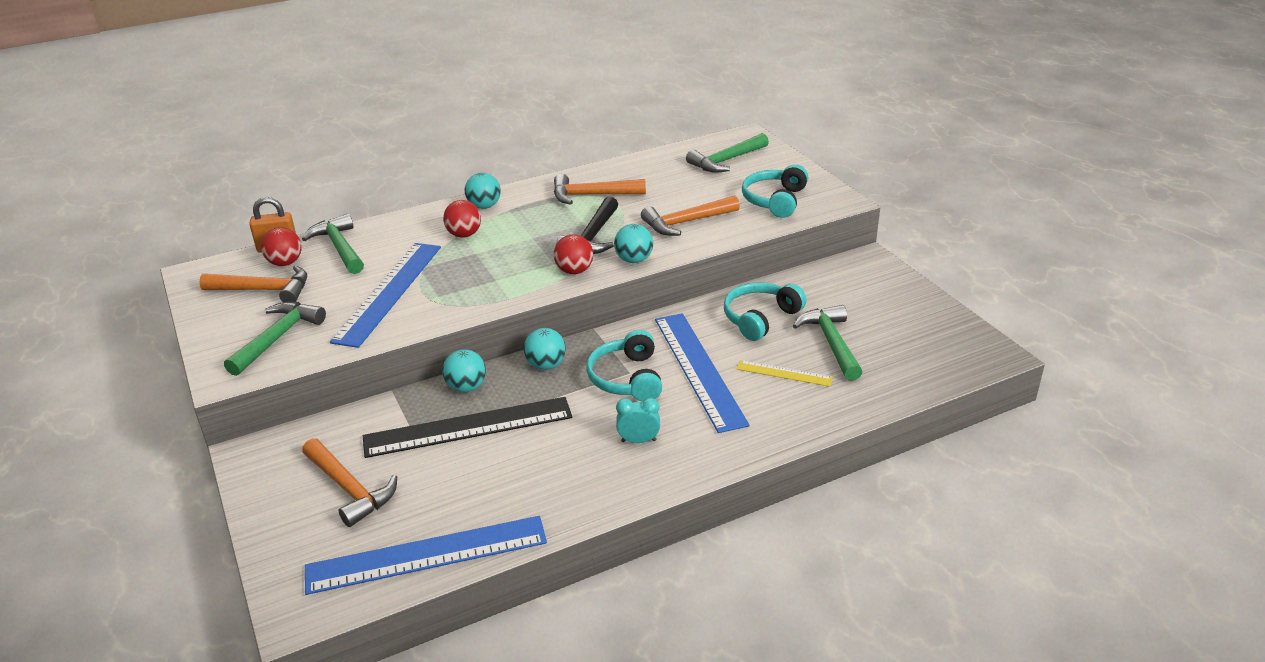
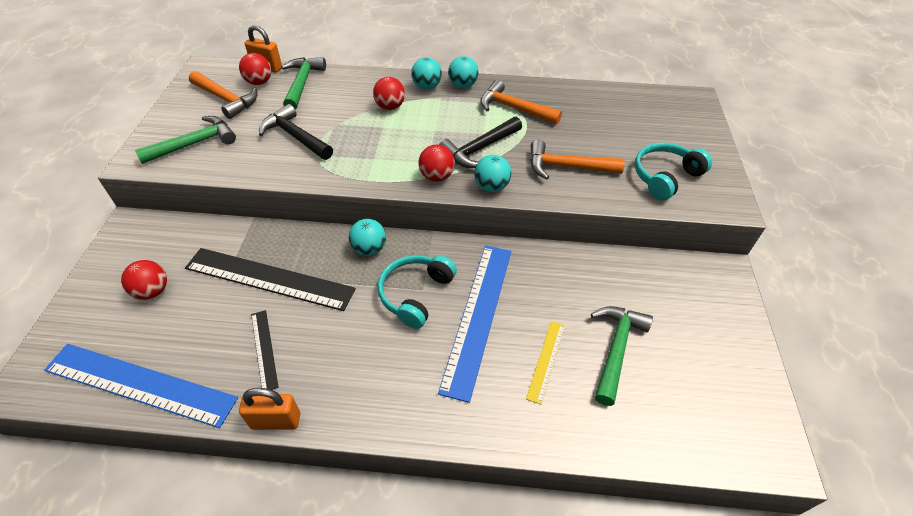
camera: 30 degrees right, 15 degrees up
(349, 489) = (152, 291): orange hammer -> red ball
(389, 292) = (295, 136): blue ruler -> black hammer
(466, 387) = (300, 241): turquoise ball -> turquoise ball (463, 85)
(525, 476) = (264, 349): none -> black ruler
(594, 514) = (276, 421): none -> orange padlock
(638, 441) = (371, 364): turquoise clock -> none
(726, 161) = (654, 117): green hammer -> none
(760, 318) = (573, 288): turquoise headphones -> none
(784, 373) = (546, 360): yellow ruler -> yellow ruler turned 60 degrees clockwise

